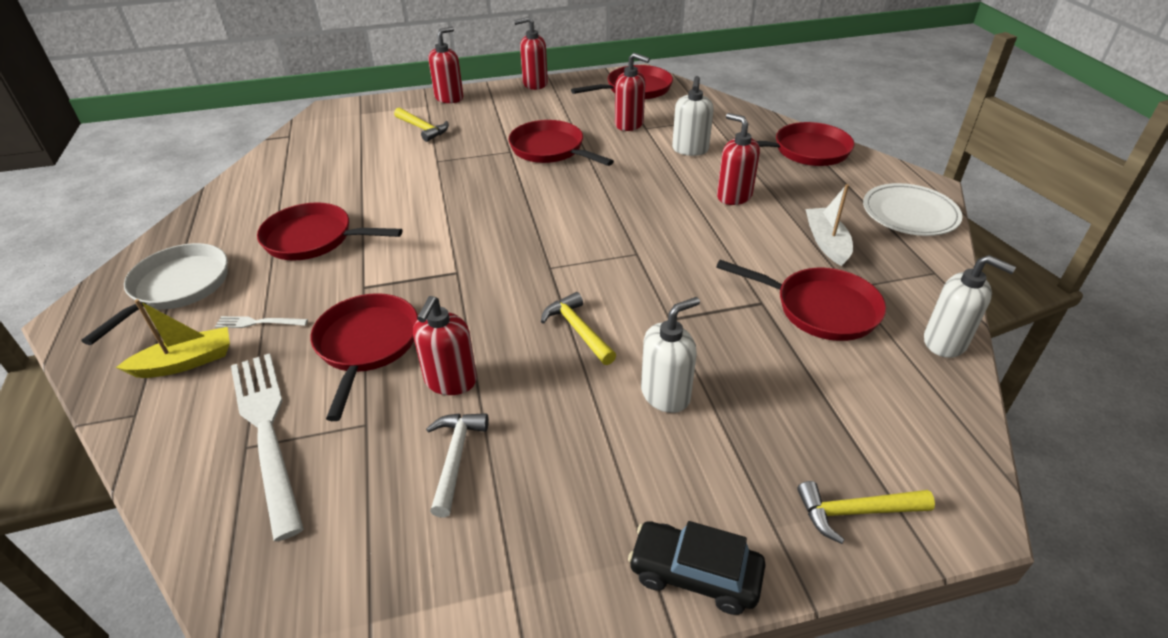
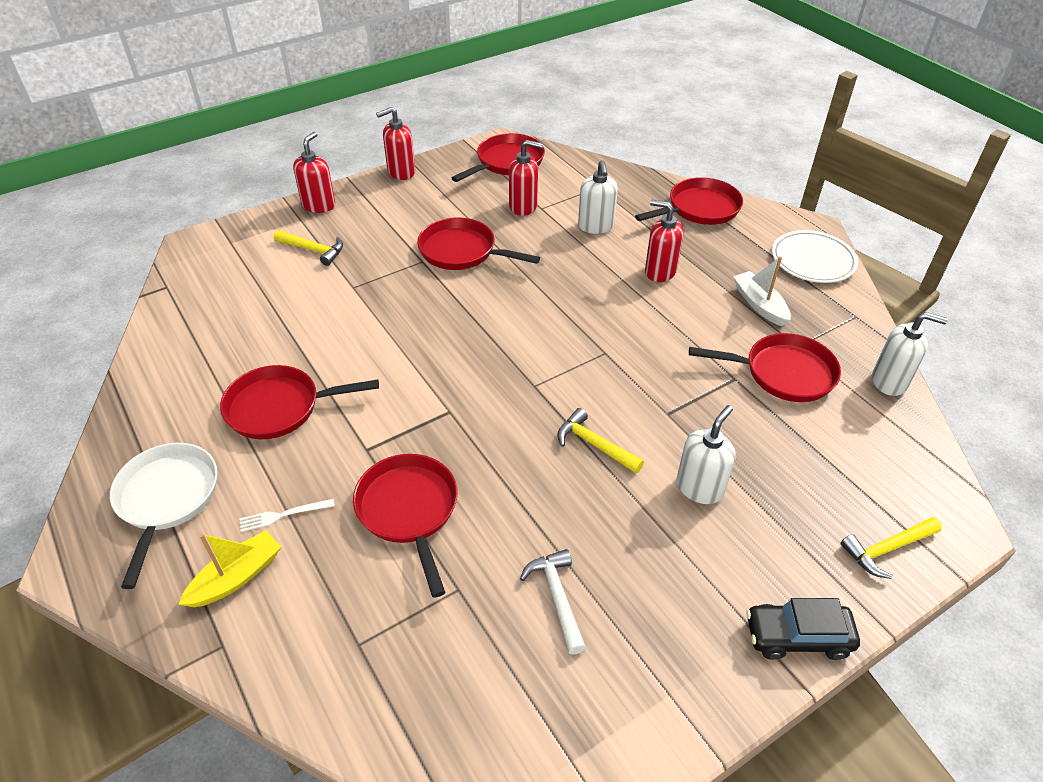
camera: 20 degrees left, 5 degrees up
(267, 431) = (369, 623): white fork -> none
(450, 381) = (509, 525): red soap dispenser -> none

